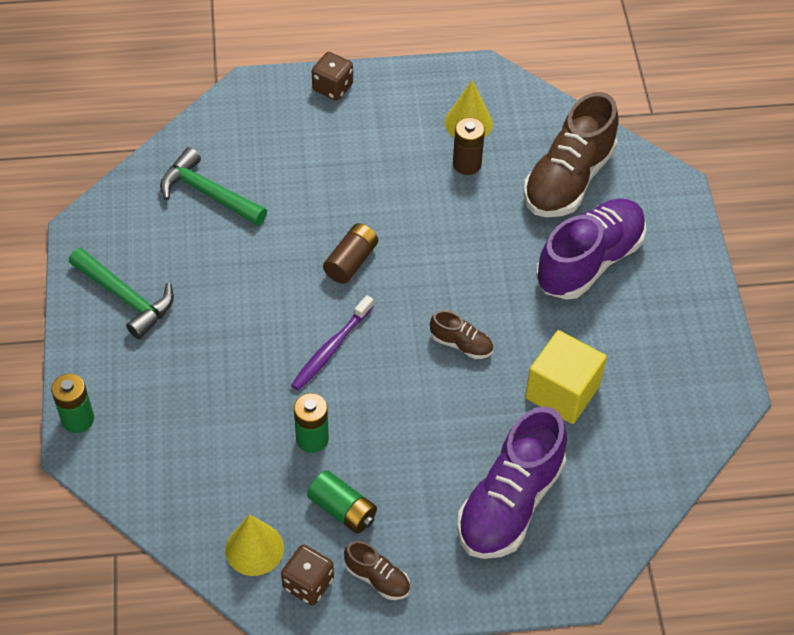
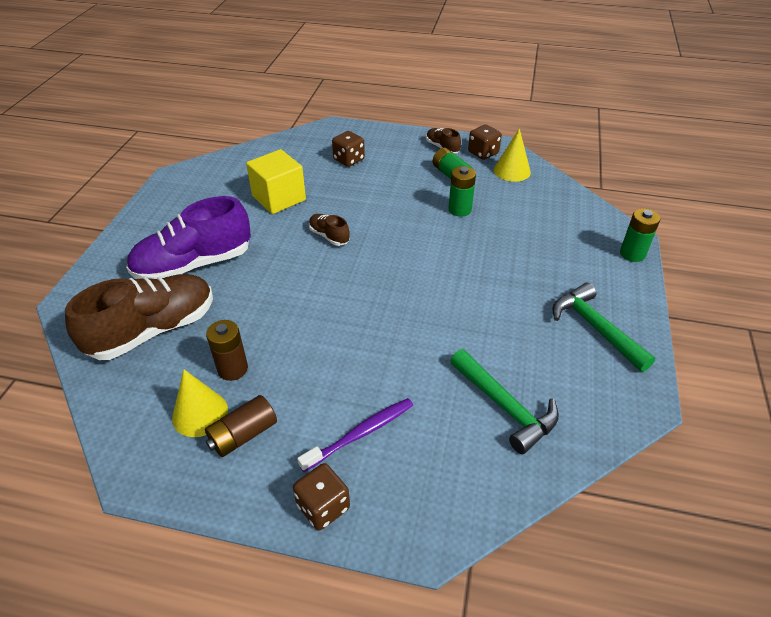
camera: 160 degrees left, 10 degrees down
(331, 349) = (427, 254): purple toothbrush -> purple toothbrush (361, 434)
(351, 261) = (386, 310): brown battery -> brown battery (243, 435)
(510, 502) = (349, 160): purple shoe -> brown dice

